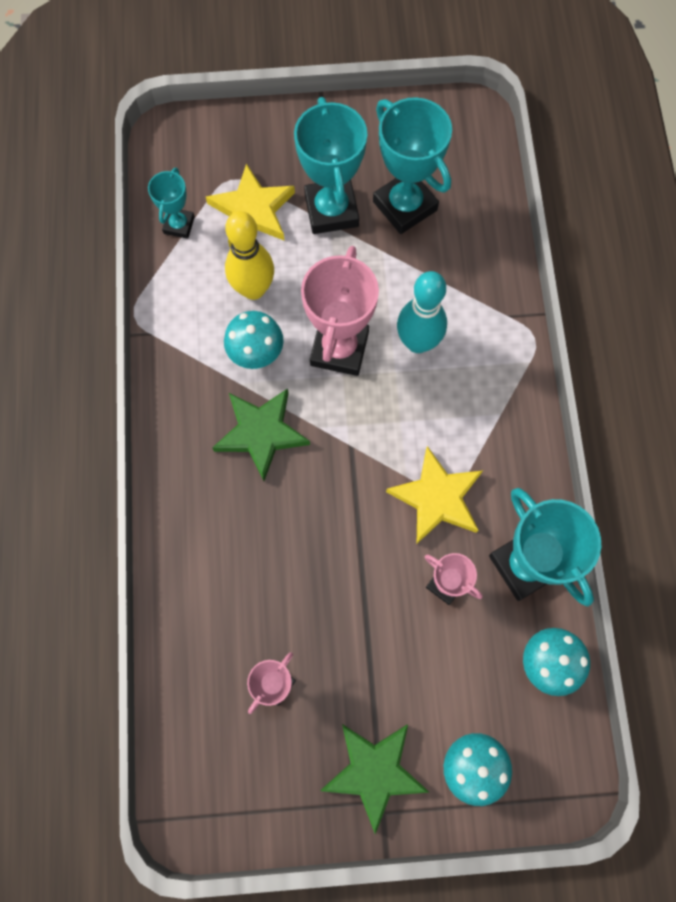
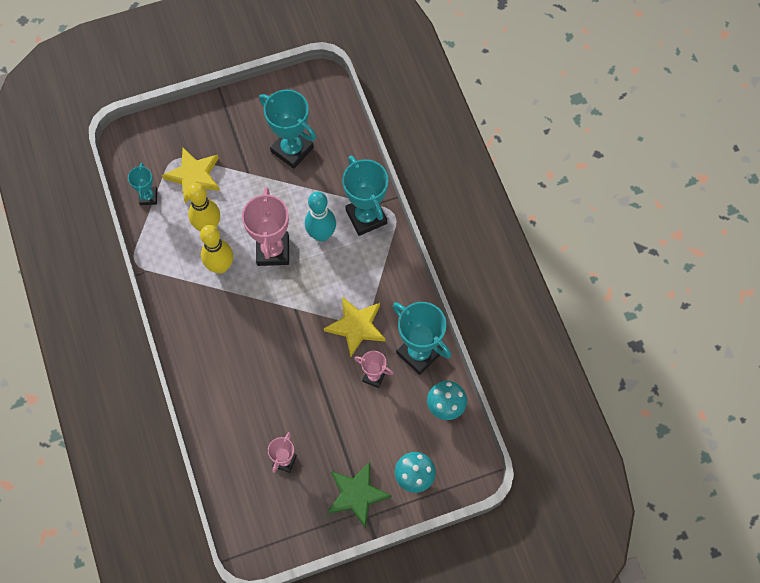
camera: 15 degrees left, 5 degrees down
(256, 353) = (220, 266): turquoise mushroom -> yellow bowling pin
(261, 433) = (236, 315): green star -> none
(331, 210) = (245, 164): turquoise trophy -> turquoise trophy (366, 217)

